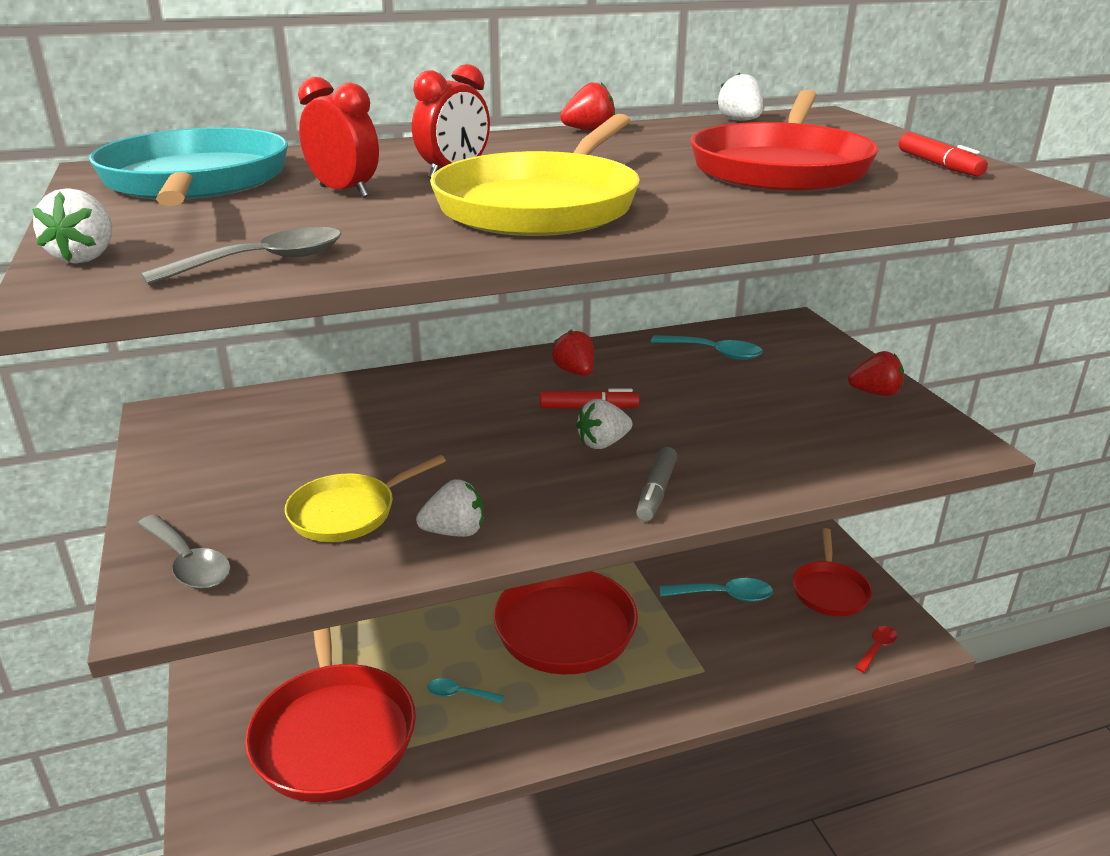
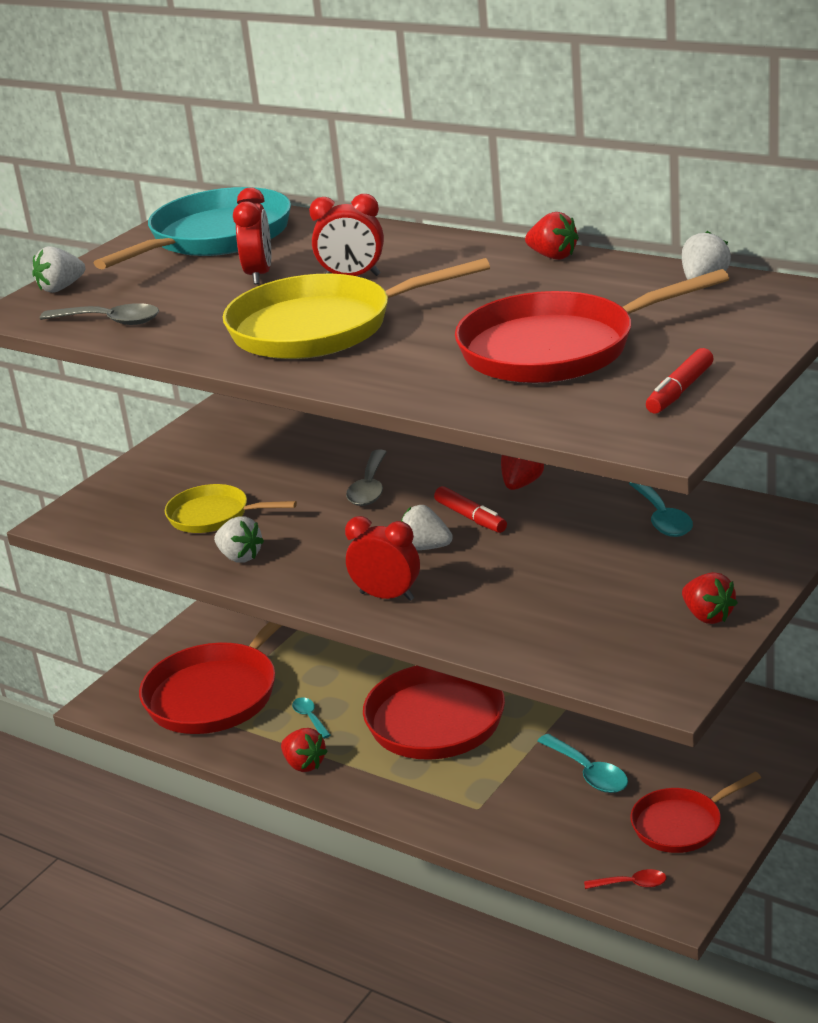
camera: 55 degrees right, 0 degrees up
(188, 563) = (106, 504): grey spoon -> grey spoon (369, 487)
(521, 735) = (304, 764): none -> red strawberry
(656, 491) = (387, 596): grey marker -> red clock

